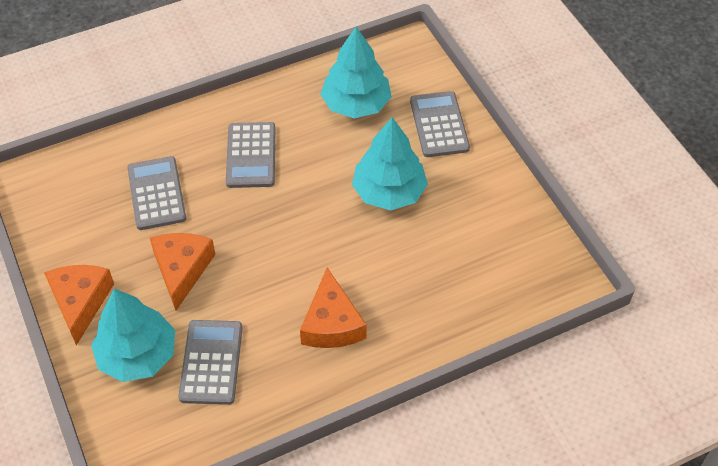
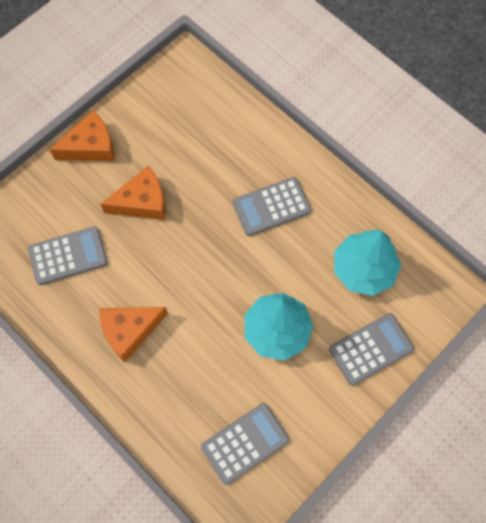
camera: 70 degrees right, 15 degrees up
(137, 355) = (59, 203): turquoise tree -> none
(156, 193) = (206, 154): grey calculator -> grey calculator (245, 443)

